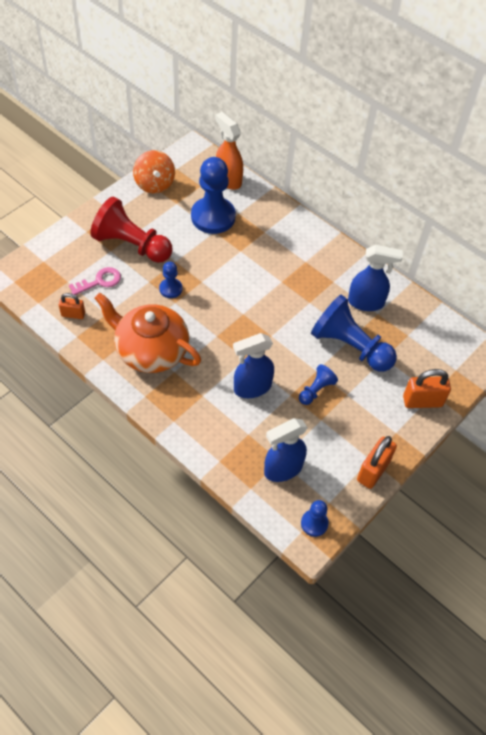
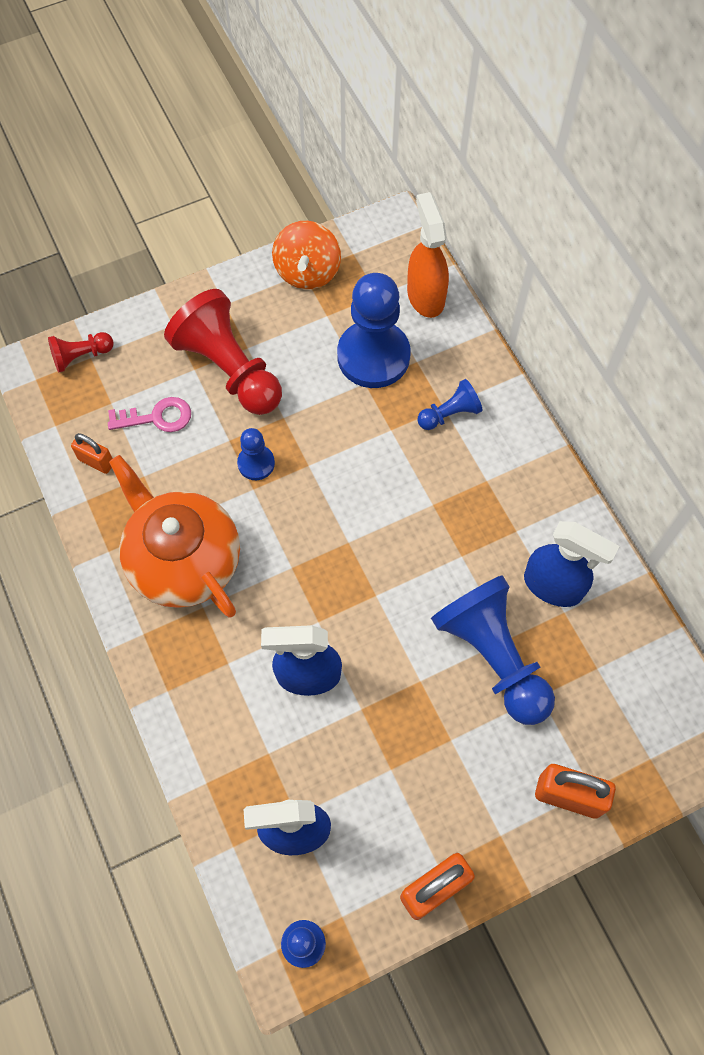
camera: 25 degrees right, 10 degrees up
(37, 262) = (81, 356): none -> red pawn
(316, 390) = (405, 715): blue pawn -> blue pawn (449, 414)

